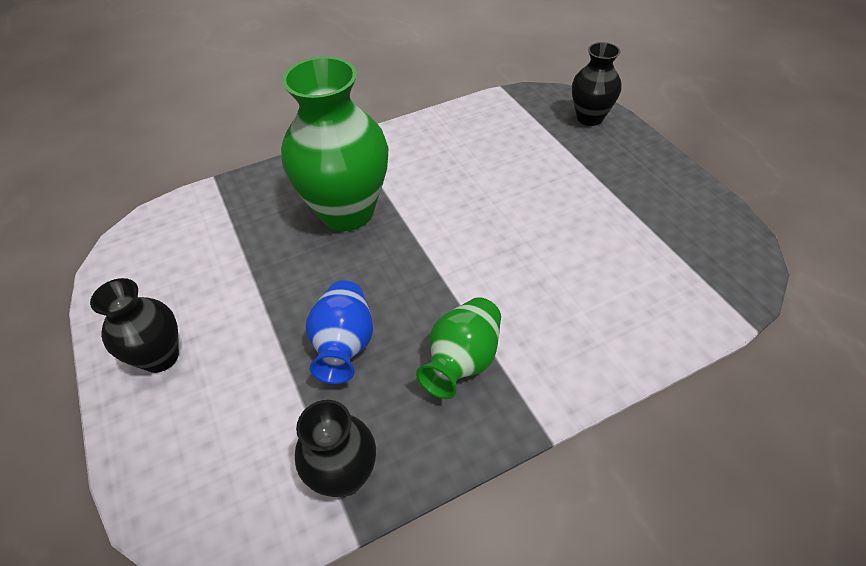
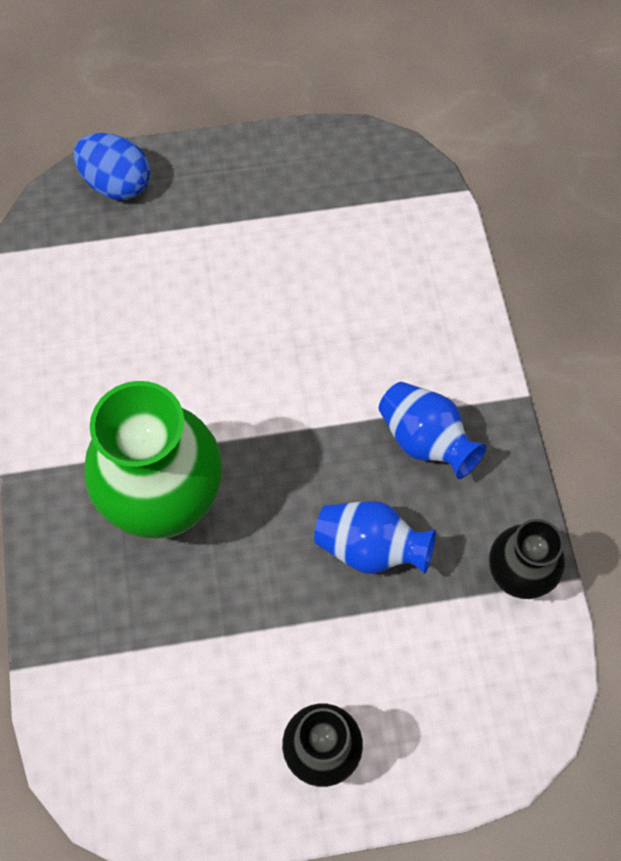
camera: 75 degrees left, 15 degrees up
(462, 361) = (425, 440): green vase -> blue vase
(589, 118) = (117, 184): black vase -> blue egg

